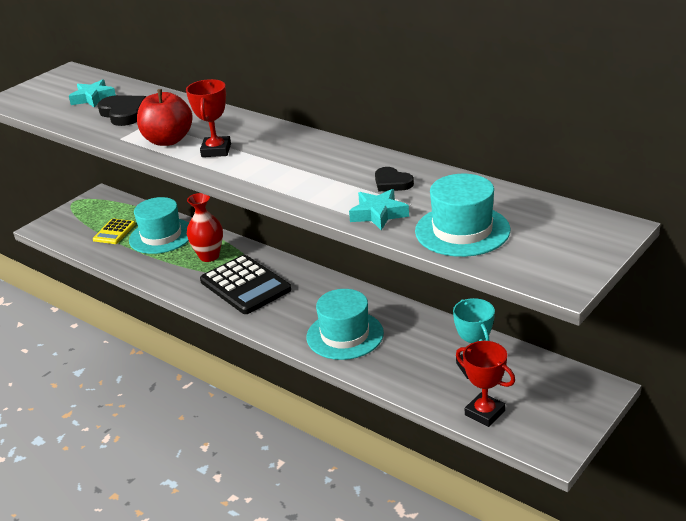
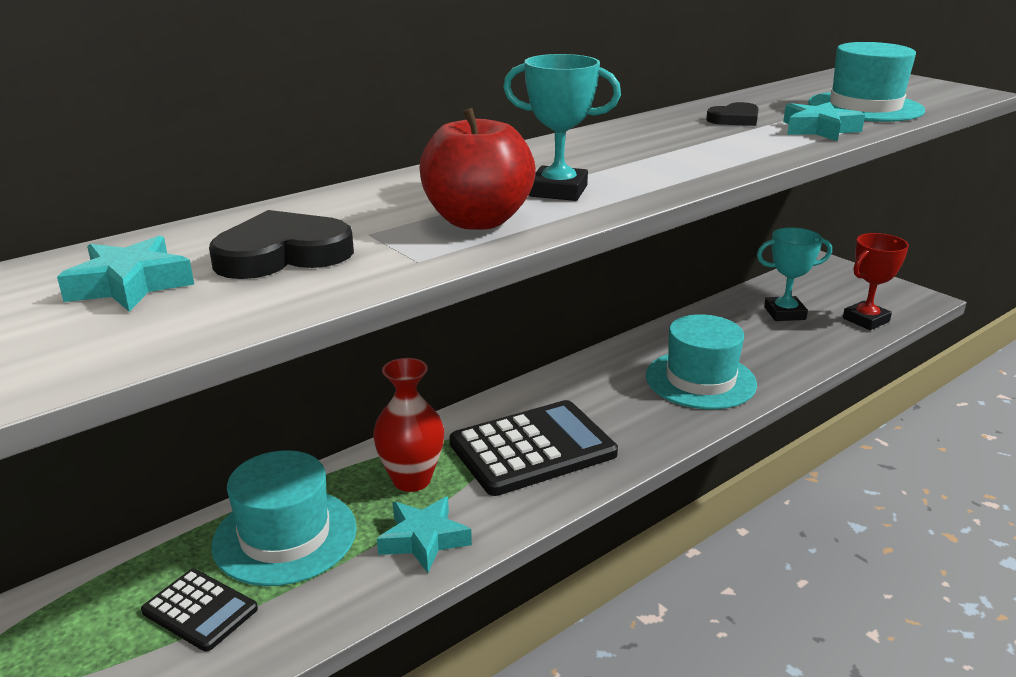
camera: 80 degrees left, 5 degrees down
(114, 232) = (200, 610): yellow calculator -> black calculator
(163, 270) = (424, 539): none -> turquoise star
(216, 150) = (558, 191): red trophy -> turquoise trophy

